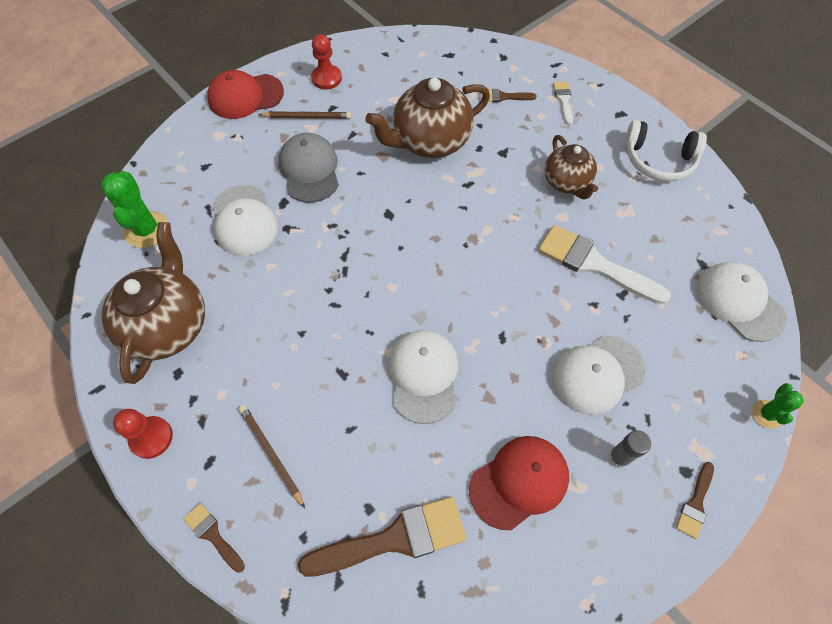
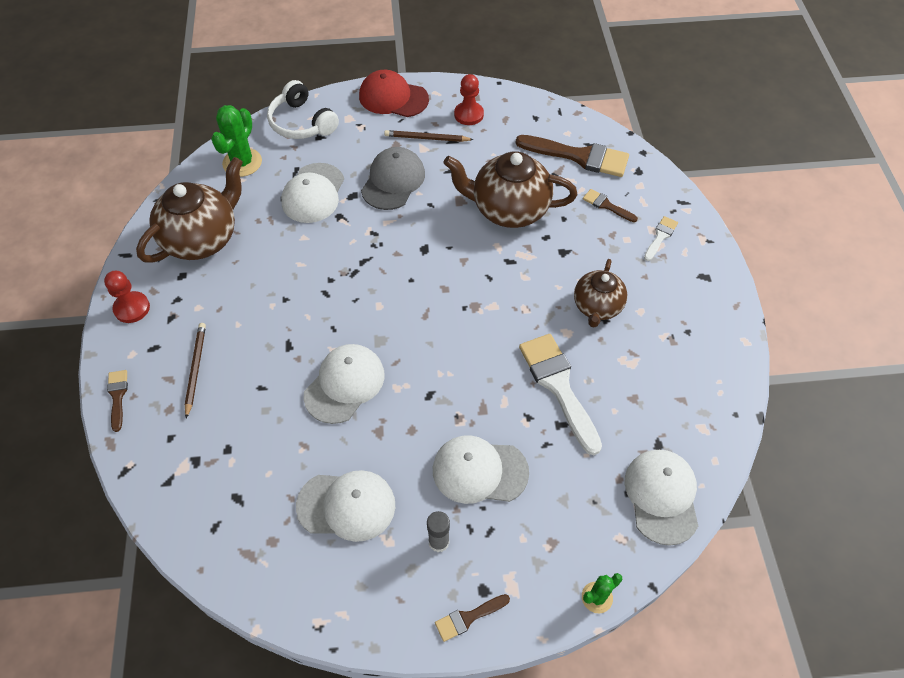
camera: 35 degrees right, 5 degrees down
(307, 117) = (426, 138): brown pencil -> brown pencil turned 150 degrees clockwise
(394, 538) = (226, 481): brown brush -> brown brush (579, 156)
(519, 482) = (346, 505): red cap -> white cap
(658, 160) = (702, 335): white headphones -> white headphones (302, 122)

